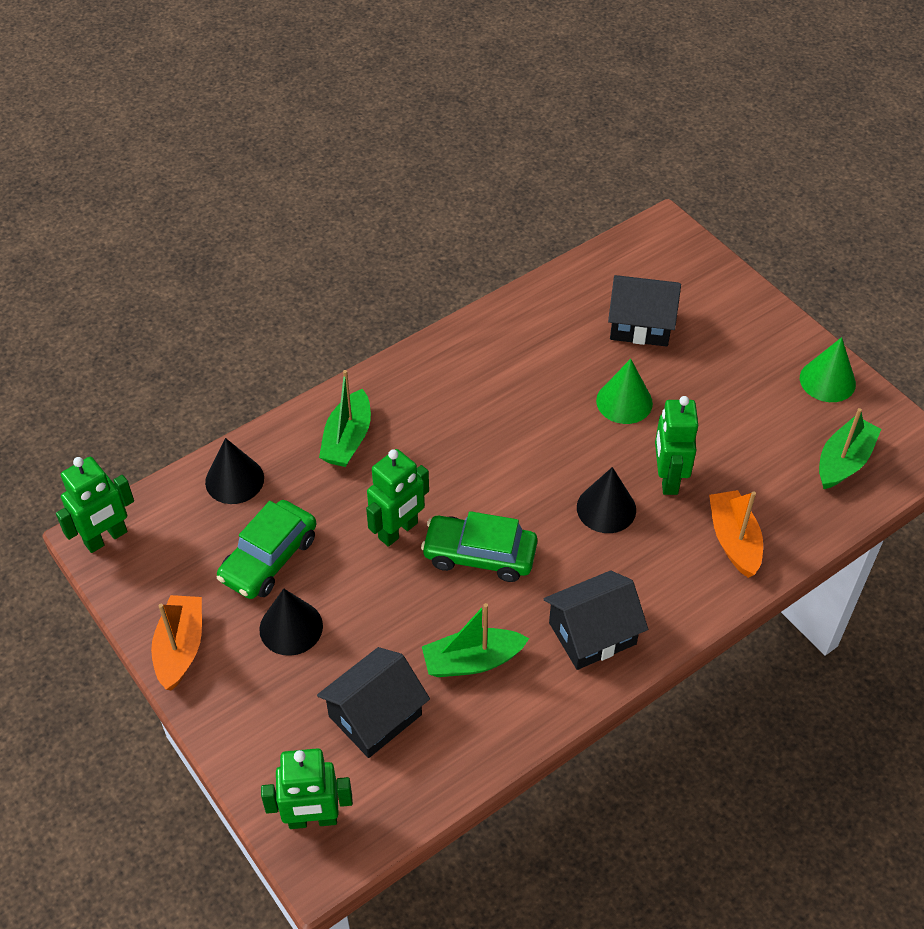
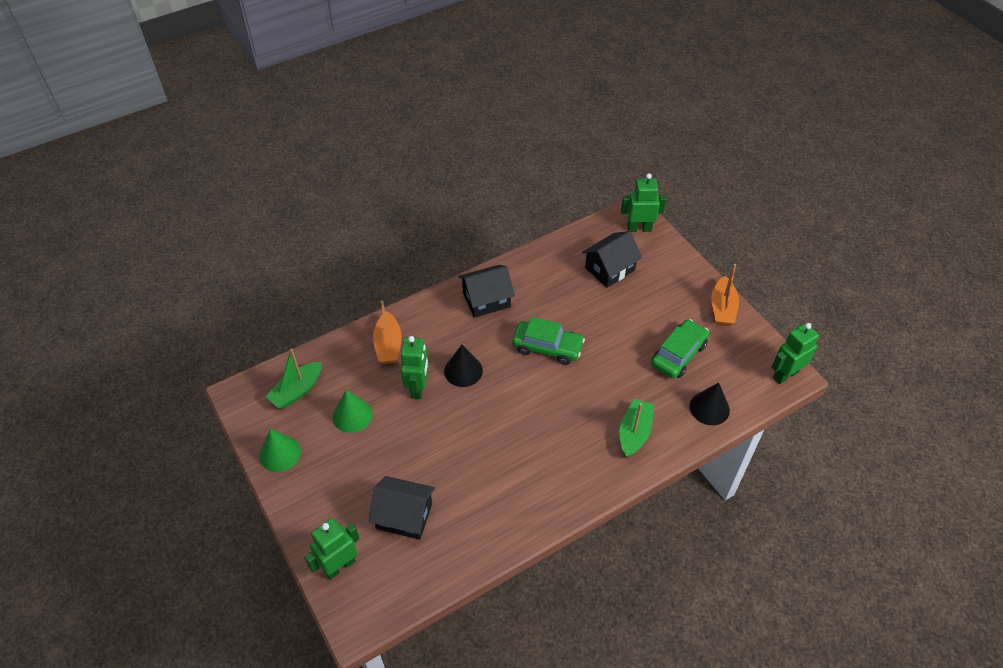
camera: 175 degrees left, 0 degrees up
(291, 627) = (660, 315): black cone -> none
(398, 531) = (598, 366): green robot -> green robot (339, 566)
(472, 661) = (556, 291): green boat -> none
(624, 402) = (433, 447): green cone -> green cone (352, 415)

